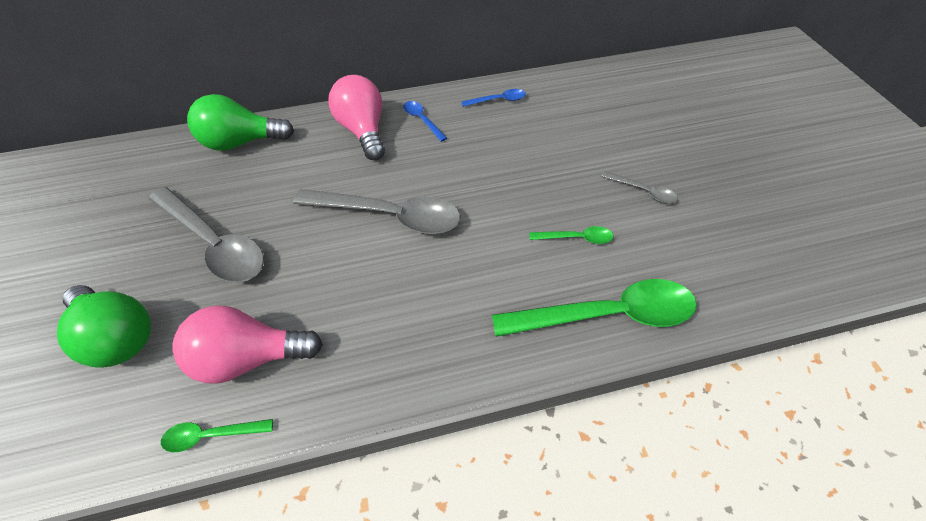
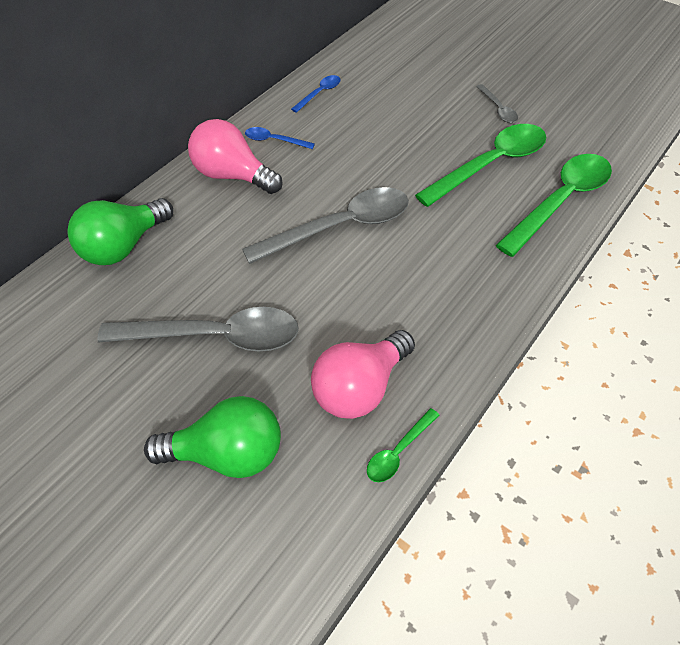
camera: 40 degrees left, 0 degrees up
(576, 238) = (490, 164): green spoon -> green spoon, size x2.18
(643, 191) = (498, 109): grey spoon -> grey spoon turned 75 degrees clockwise

